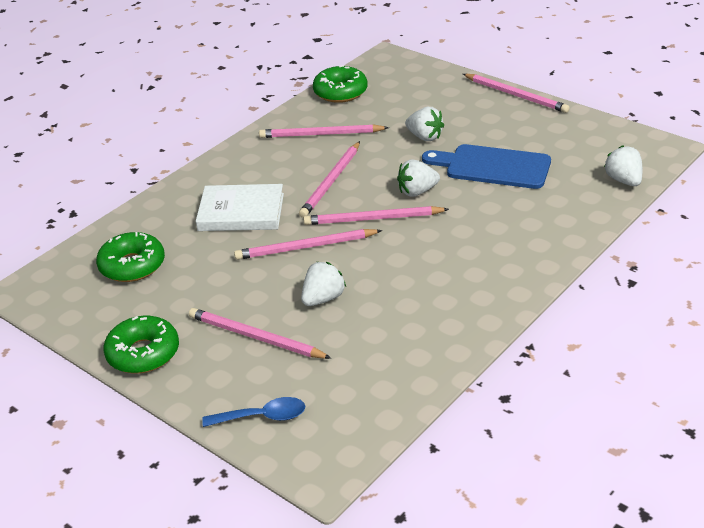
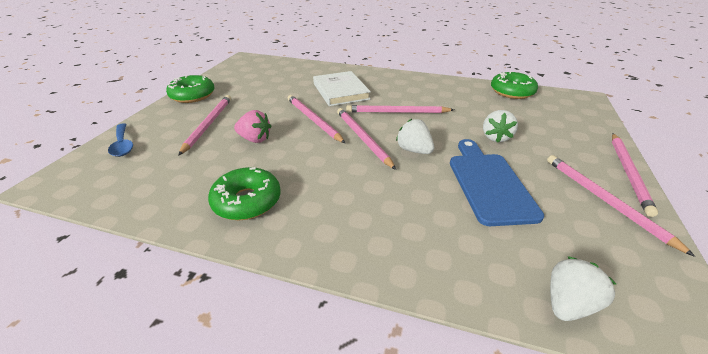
camera: 65 degrees right, 0 degrees up
(132, 265) = (273, 75): green donut -> green donut (247, 201)
(321, 134) = (451, 96): pink pencil -> pink pencil (604, 200)
(323, 299) = (255, 139): white strawberry -> pink strawberry

